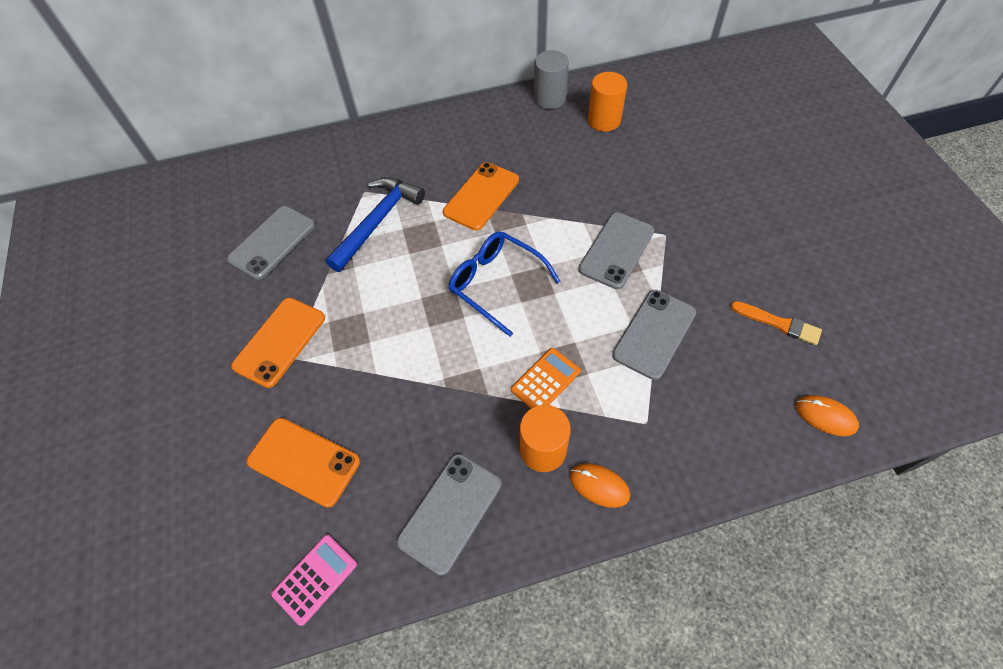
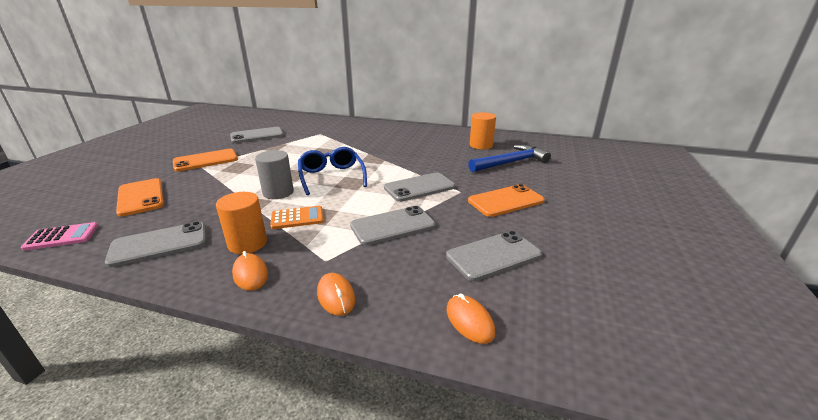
camera: 30 degrees right, 30 degrees down
(378, 221) = (310, 143): blue hammer -> blue hammer (511, 162)
(481, 196) = (372, 149): orange phone -> orange phone (505, 201)
(549, 98) = (459, 132): grey cylinder -> grey cylinder (278, 192)
(703, 459) = (336, 296): none -> orange mouse
(778, 323) = (493, 255): orange brush -> grey phone

